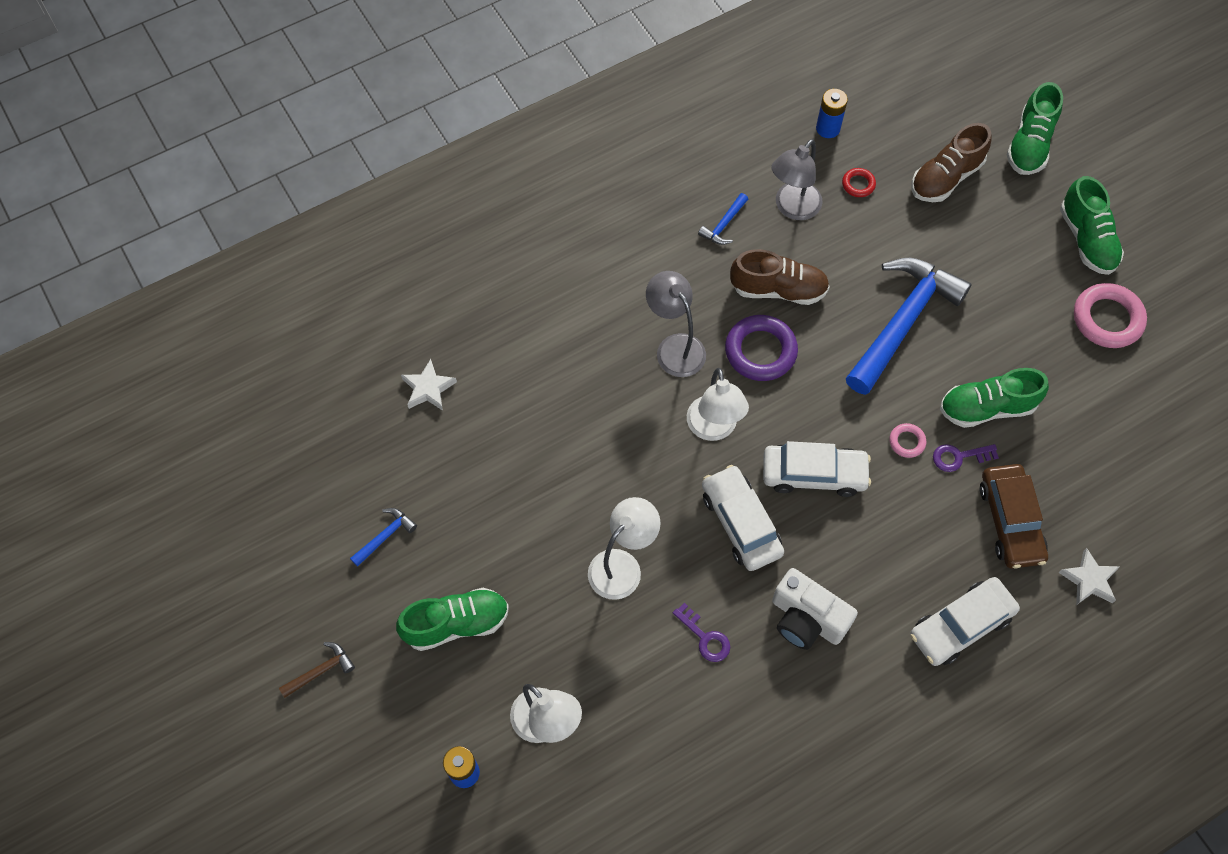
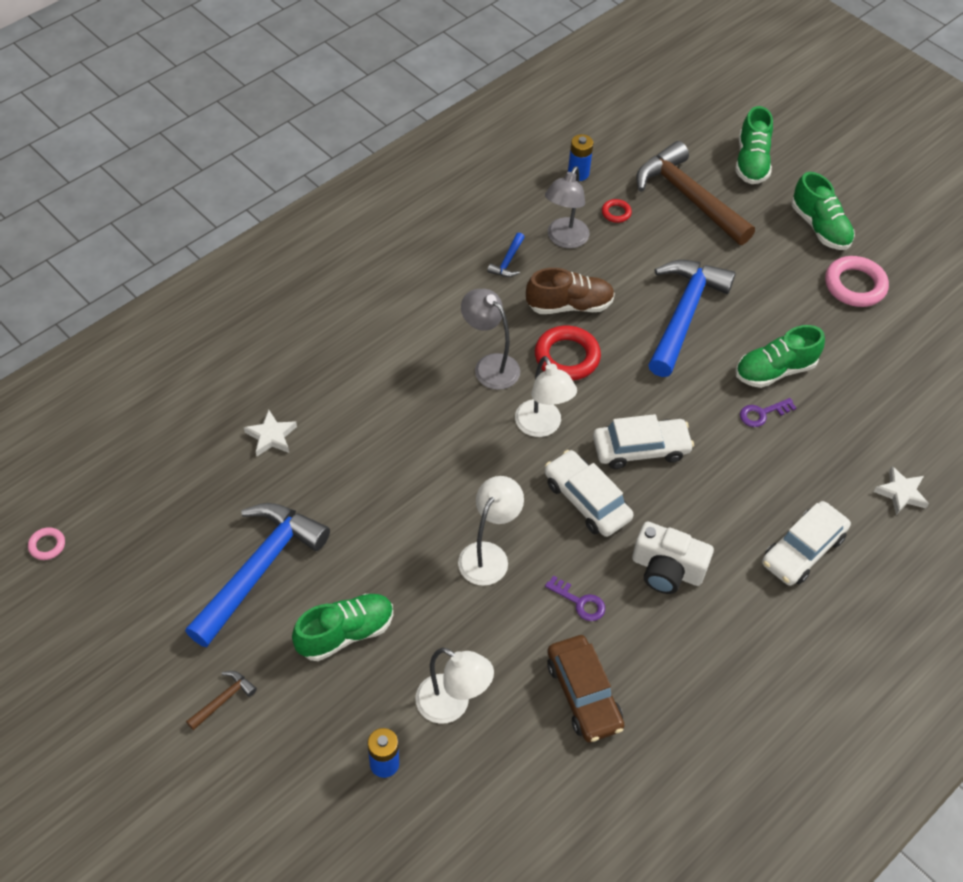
camera: 15 degrees left, 10 degrees down
(385, 536) = (259, 569): blue hammer -> blue hammer, size x2.47
(760, 351) = (567, 357): purple ring -> red ring
(907, 442) = (714, 409): pink ring -> pink ring (47, 545)
(946, 178) = (689, 197): brown shoe -> brown hammer
(1010, 521) = (820, 457): brown car -> brown car (583, 694)

